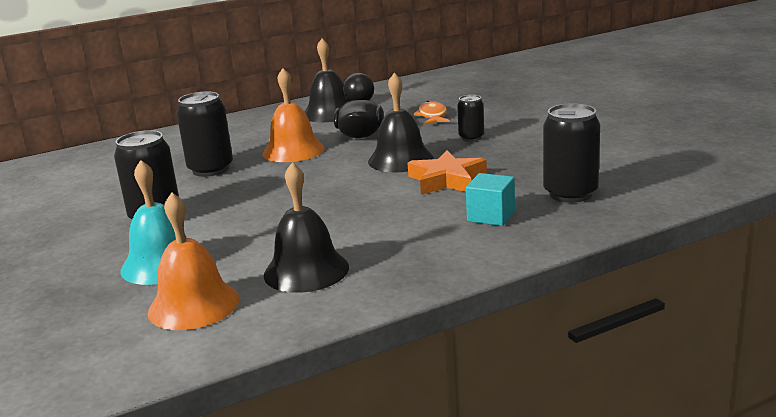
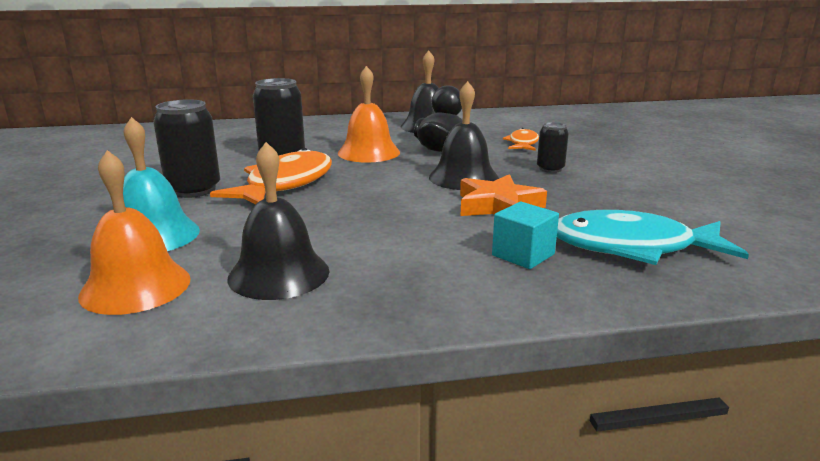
camera: 15 degrees right, 0 degrees up
(240, 196) = (285, 184): none -> orange fish
(570, 194) = (632, 247): black can -> turquoise fish

